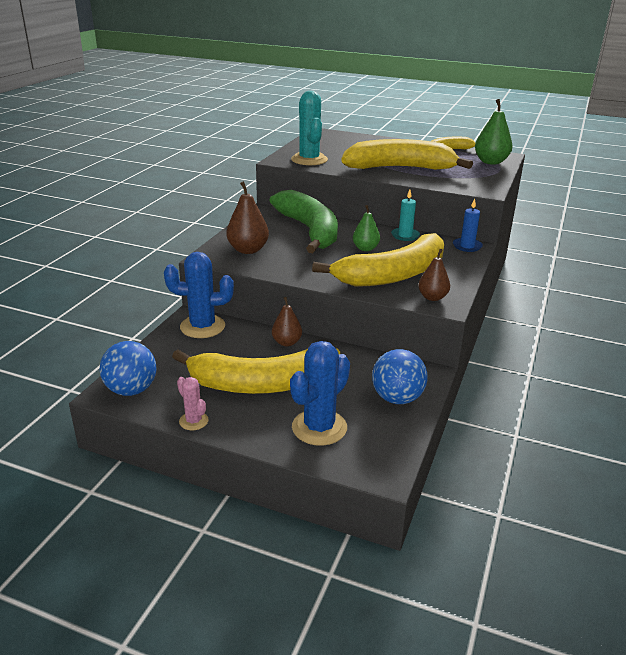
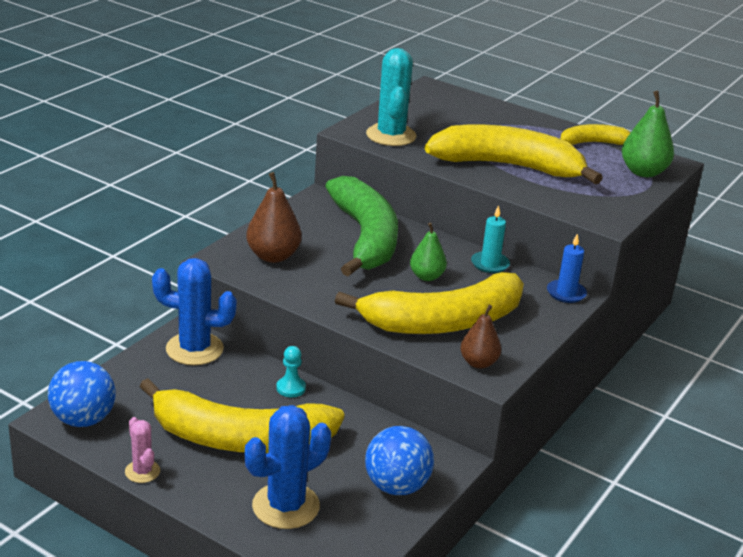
camera: 10 degrees right, 0 degrees up
(286, 342) = (291, 388): brown pear -> turquoise pawn

